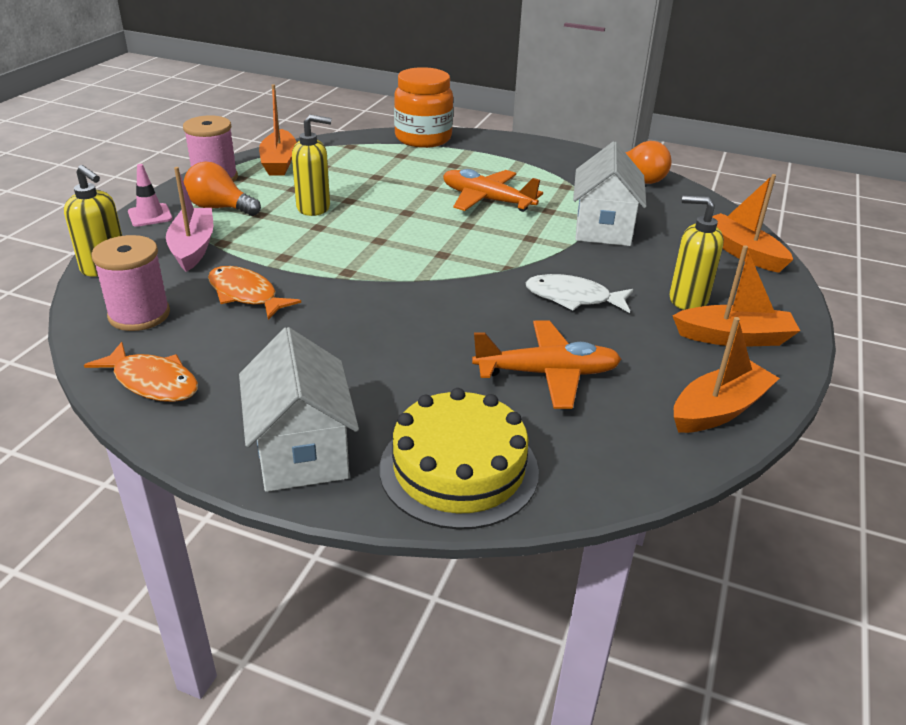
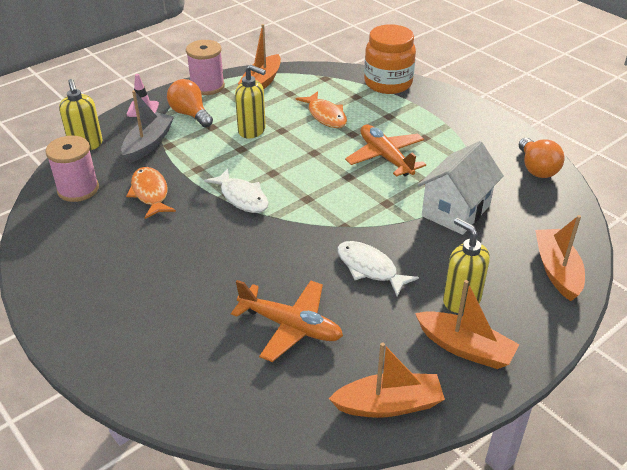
camera: 30 degrees right, 5 degrees up
(152, 382) = (48, 243): orange fish -> orange fish (325, 116)
(193, 247) = (148, 144): pink boat -> grey boat
(301, 452) = (89, 325): white house -> none
(366, 271) = (242, 197): none -> white fish
(459, 469) = (168, 376): yellow cake -> none

